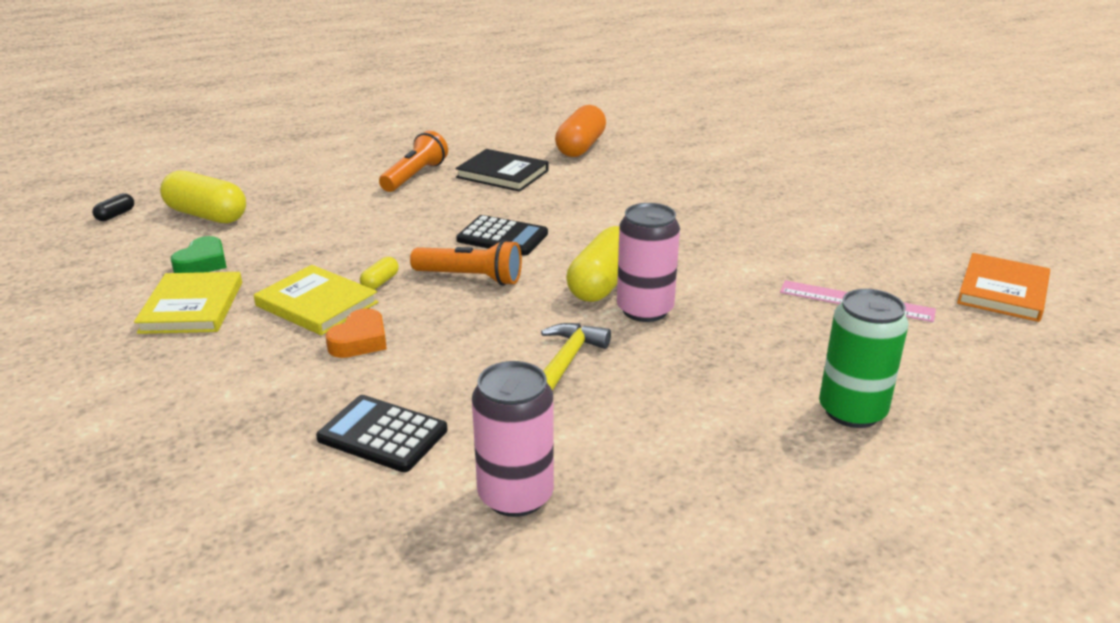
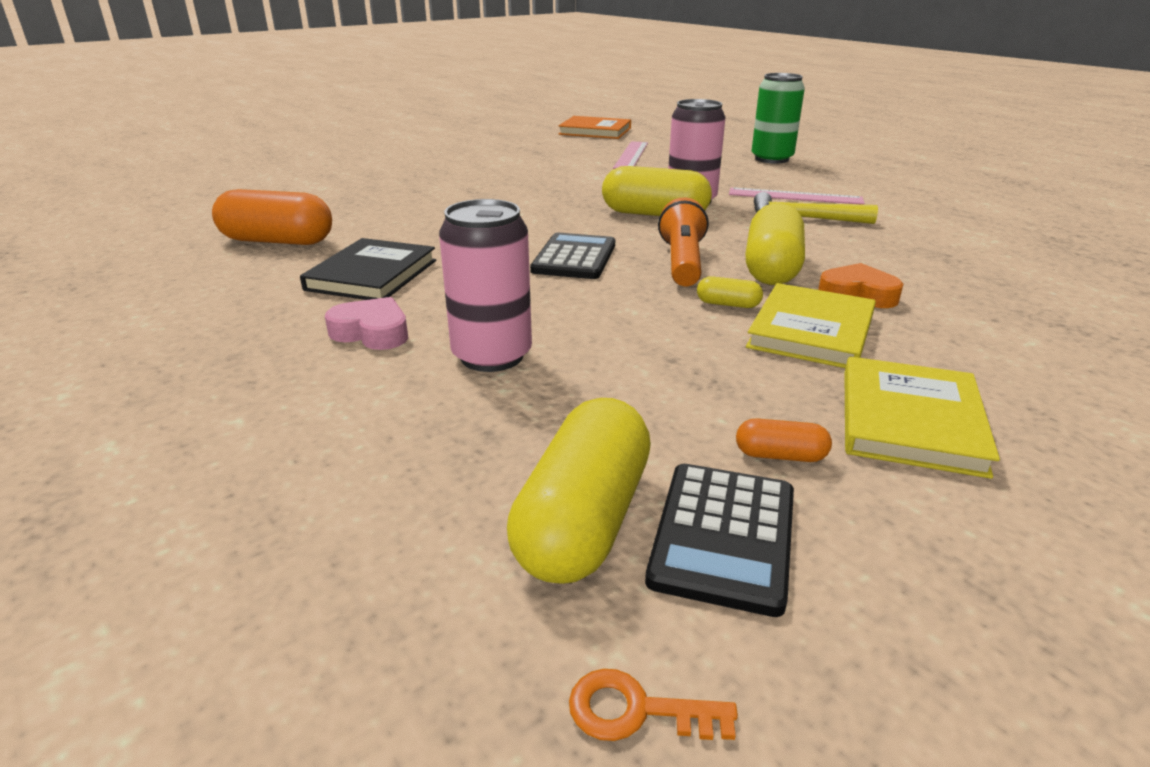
camera: 100 degrees left, 0 degrees up
(115, 215) = (636, 710): black capsule -> orange key
(192, 307) = (910, 421): yellow book -> yellow book turned 60 degrees counterclockwise
(202, 263) = (780, 455): green heart -> orange capsule
(383, 434) = (975, 264): black calculator -> black calculator (723, 536)
(415, 176) = (372, 332): orange flashlight -> pink heart
(437, 315) = (771, 268): none -> yellow capsule
(515, 496) = (970, 220): pink can -> pink can (492, 356)
(650, 382) = (795, 196): none -> pink ruler

